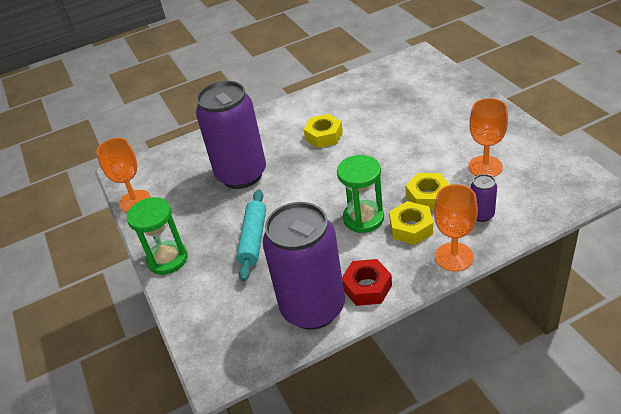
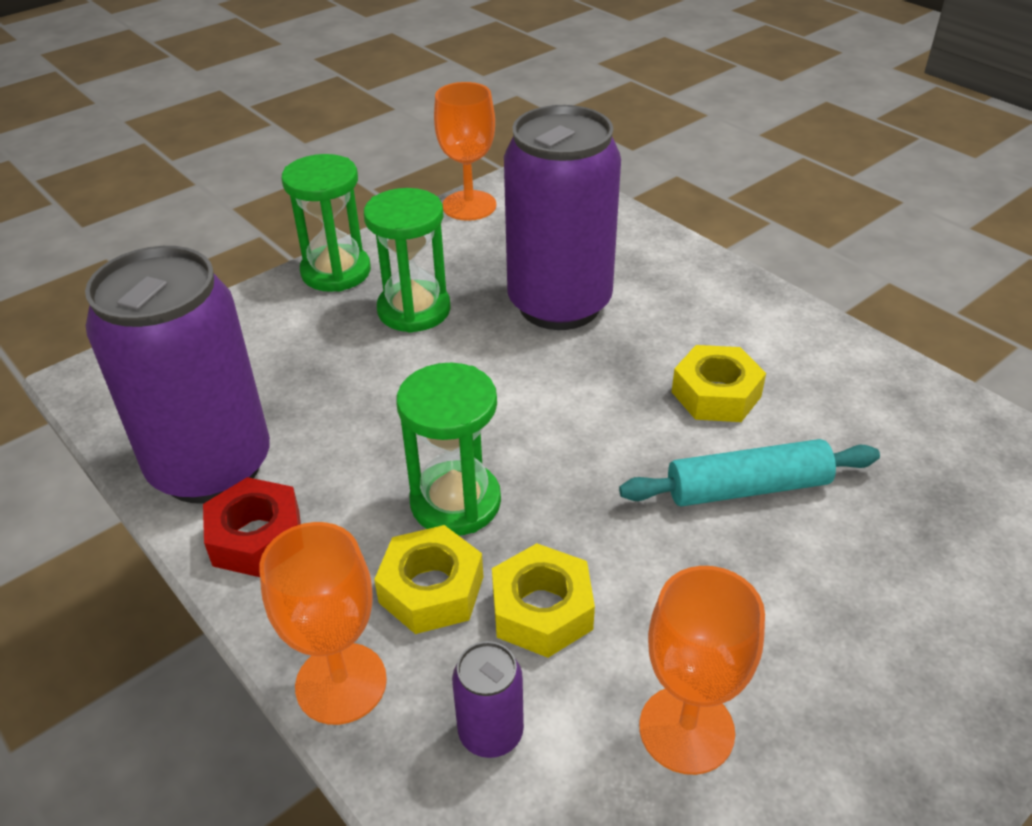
camera: 70 degrees right, 0 degrees up
(220, 227) = (414, 310): none -> green hourglass
(253, 239) = (385, 356): turquoise rolling pin -> turquoise rolling pin (747, 487)

